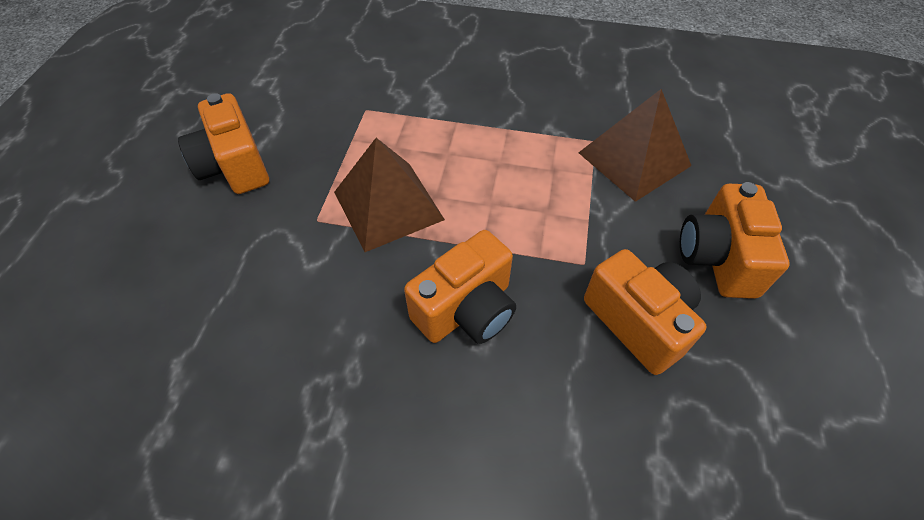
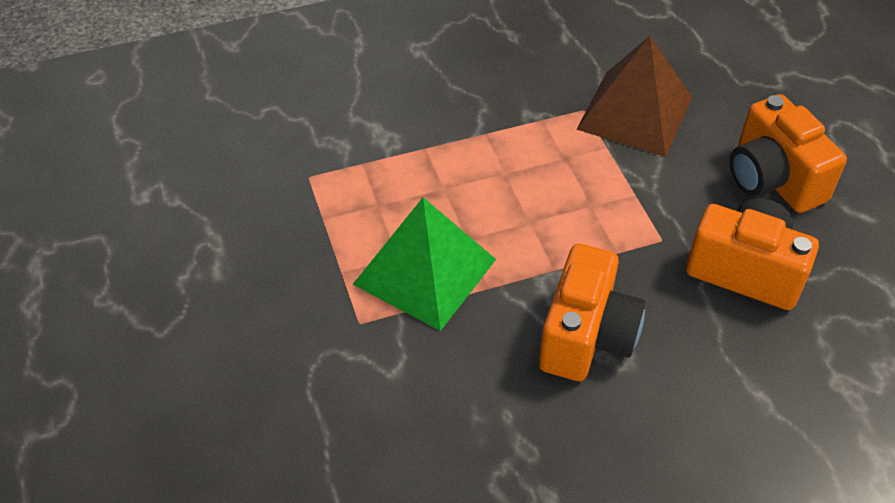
camera: 30 degrees left, 5 degrees down
(234, 166) = (208, 308): orange camera -> none
(388, 205) = (424, 271): brown pyramid -> green pyramid

